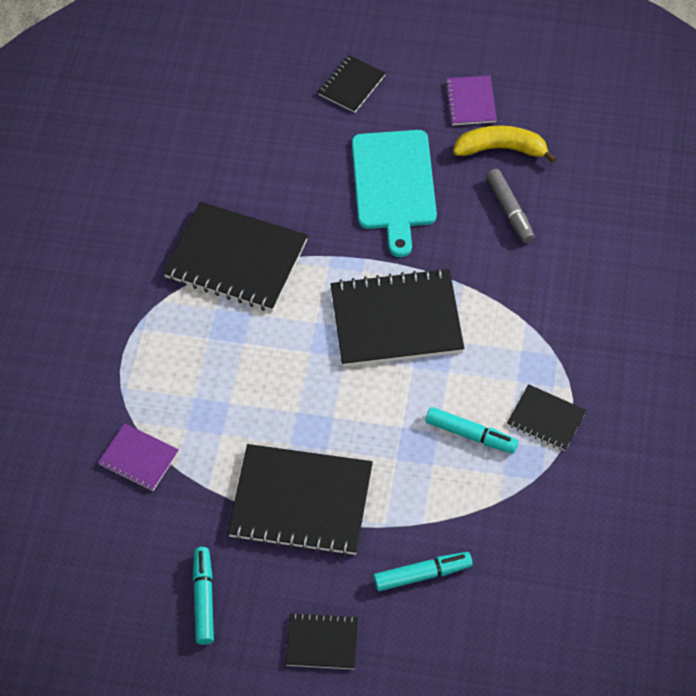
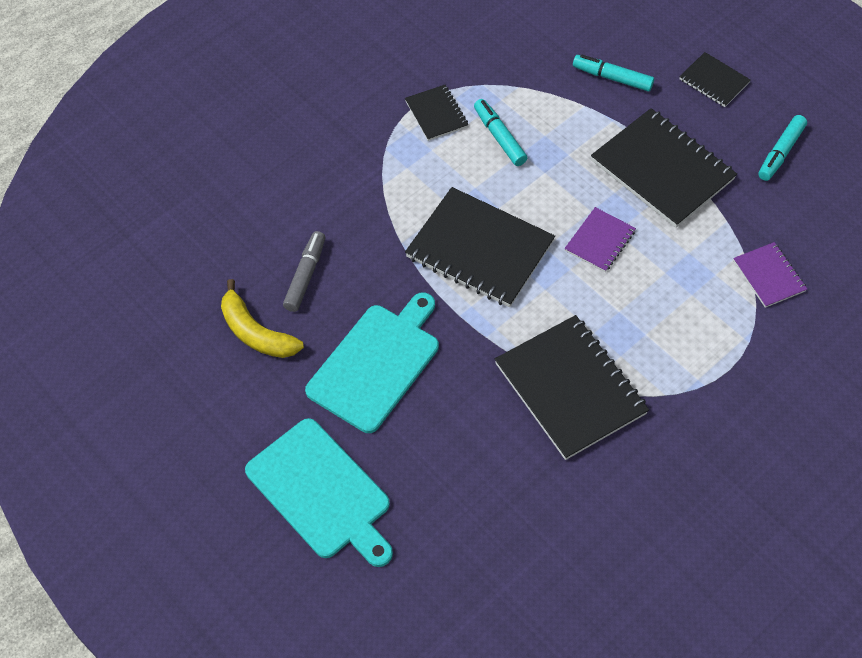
camera: 145 degrees left, 0 degrees up
(352, 85) = (321, 492): black notebook -> turquoise cutting board
(471, 102) = (235, 395): purple notebook -> purple notebook (599, 241)

